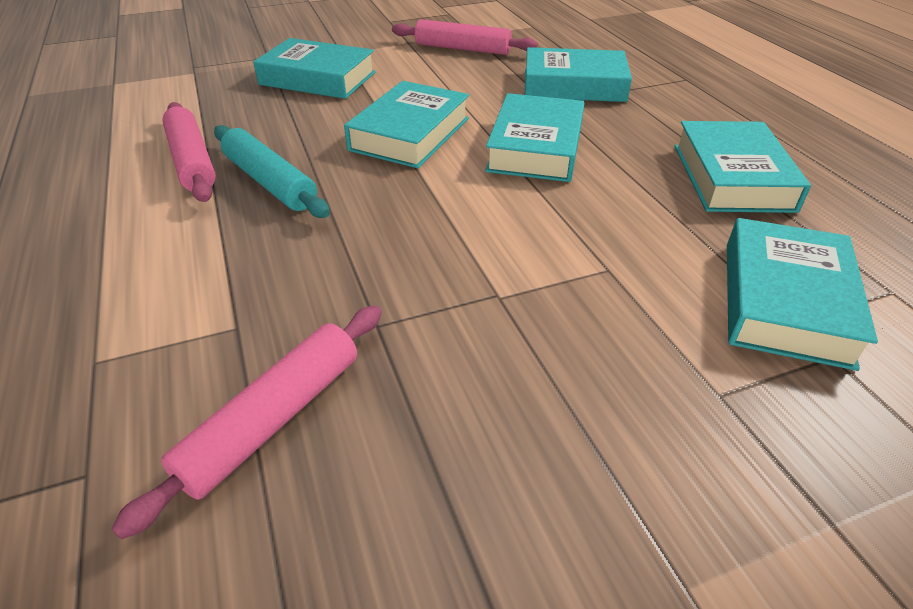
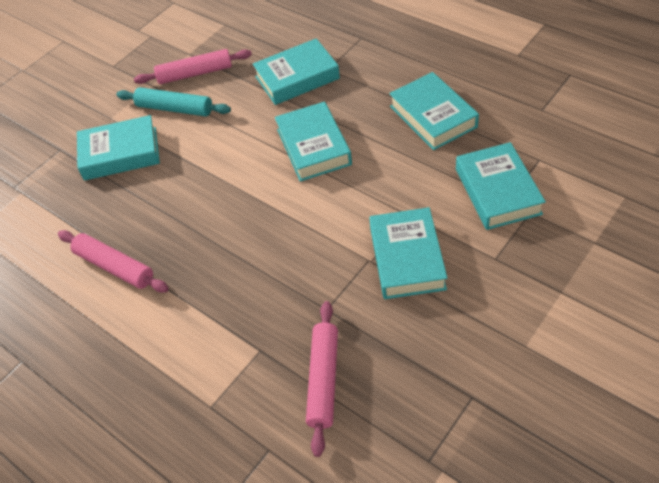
camera: 25 degrees left, 10 degrees up
(270, 182) = (181, 255): turquoise rolling pin -> turquoise rolling pin (175, 109)
(410, 134) = (230, 173): turquoise book -> turquoise book (407, 258)

